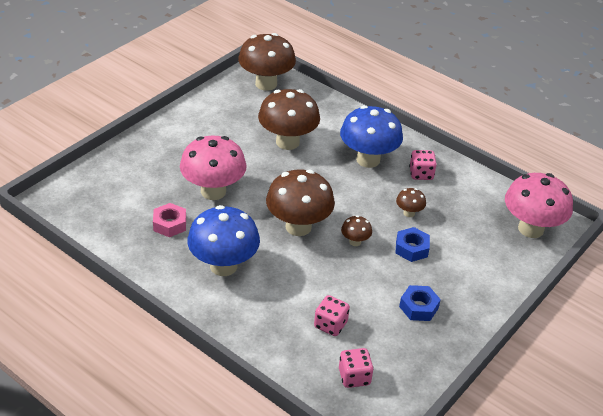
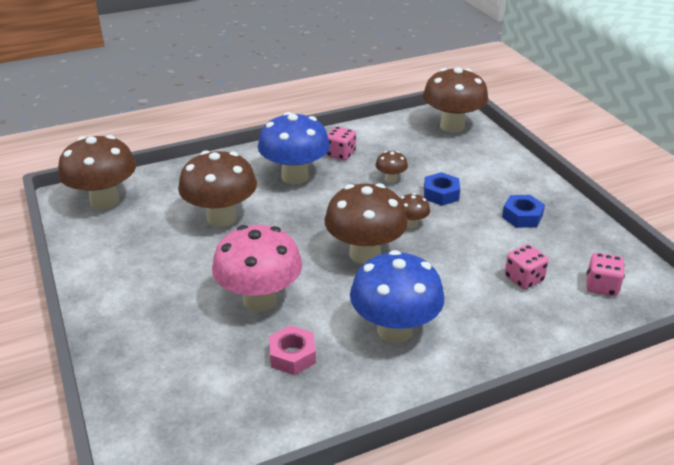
camera: 60 degrees left, 5 degrees down
(530, 229) = (452, 126): pink mushroom -> brown mushroom

